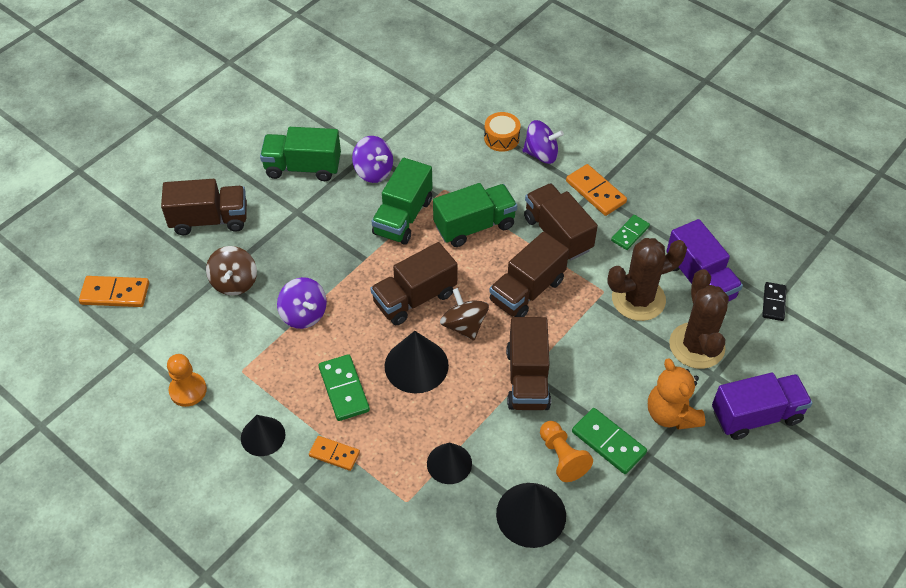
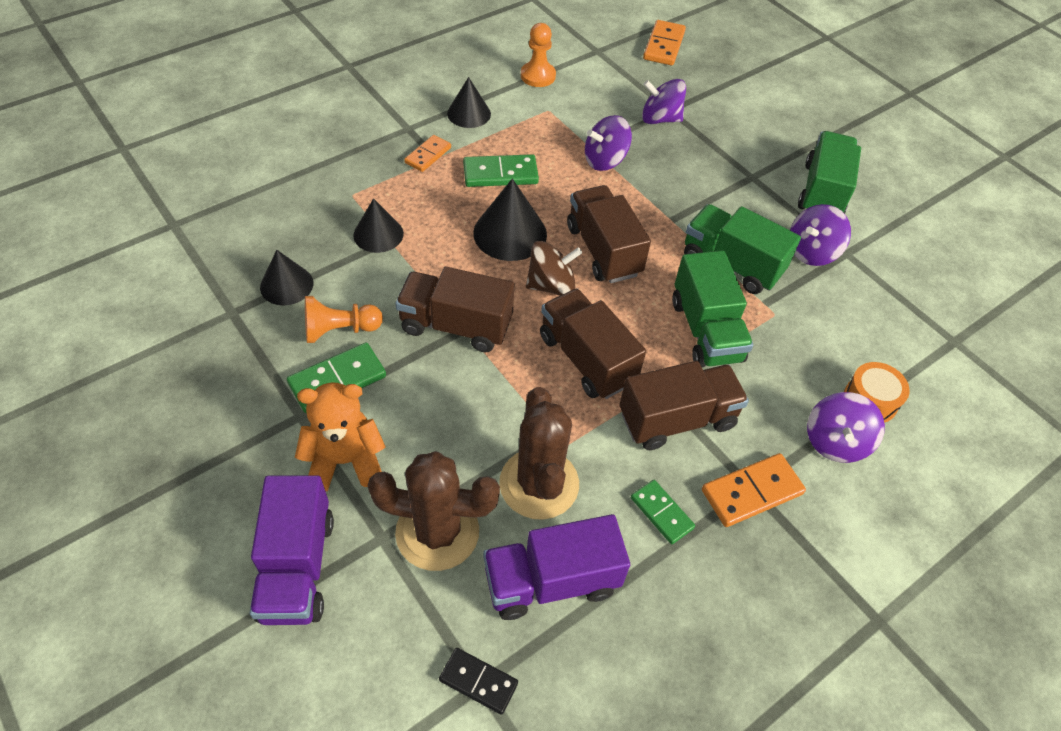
camera: 100 degrees right, 0 degrees up
(210, 220) = (749, 112): brown truck -> none
(234, 282) = (660, 119): brown spinning top -> purple spinning top
(531, 514) = (286, 285): black cone -> black cone, size x0.67

